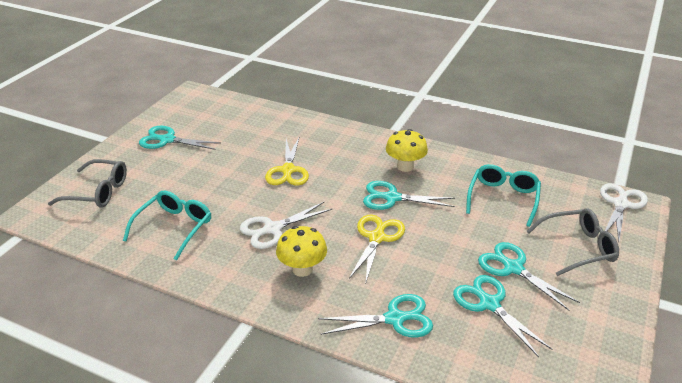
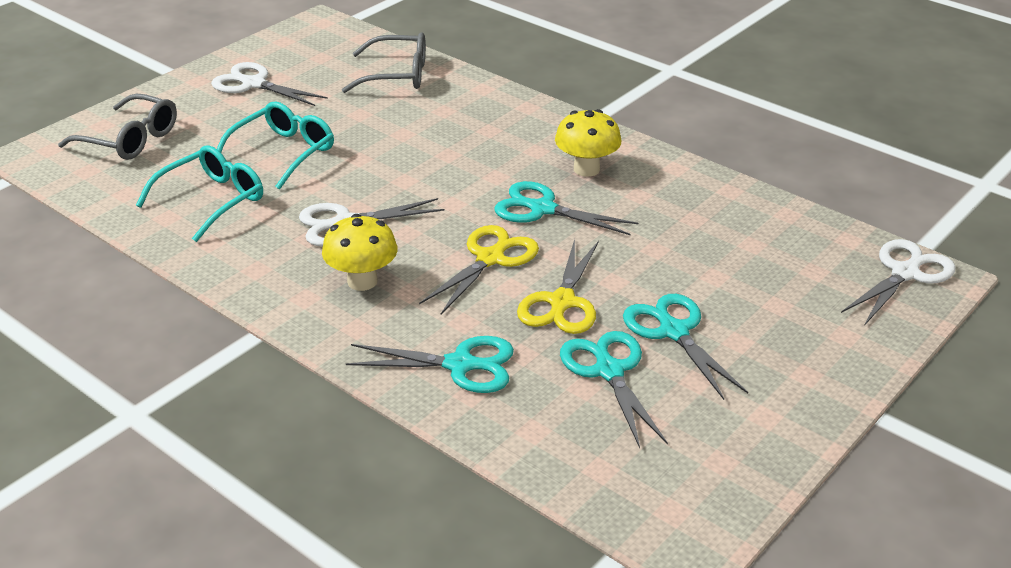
camera: 15 degrees right, 0 degrees up
(166, 140) = (253, 84): turquoise scissors -> white scissors
(288, 171) = (406, 150): yellow scissors -> yellow scissors (561, 303)
(503, 198) = (715, 236): turquoise glasses -> turquoise glasses (283, 153)
(578, 248) = (793, 321): grey glasses -> grey glasses (397, 75)

